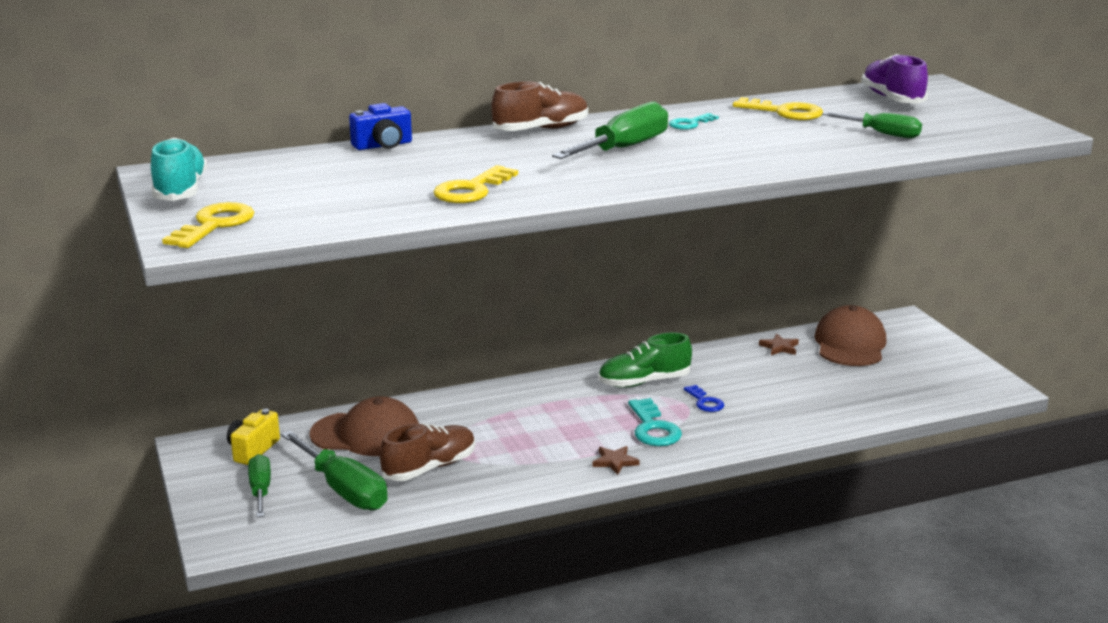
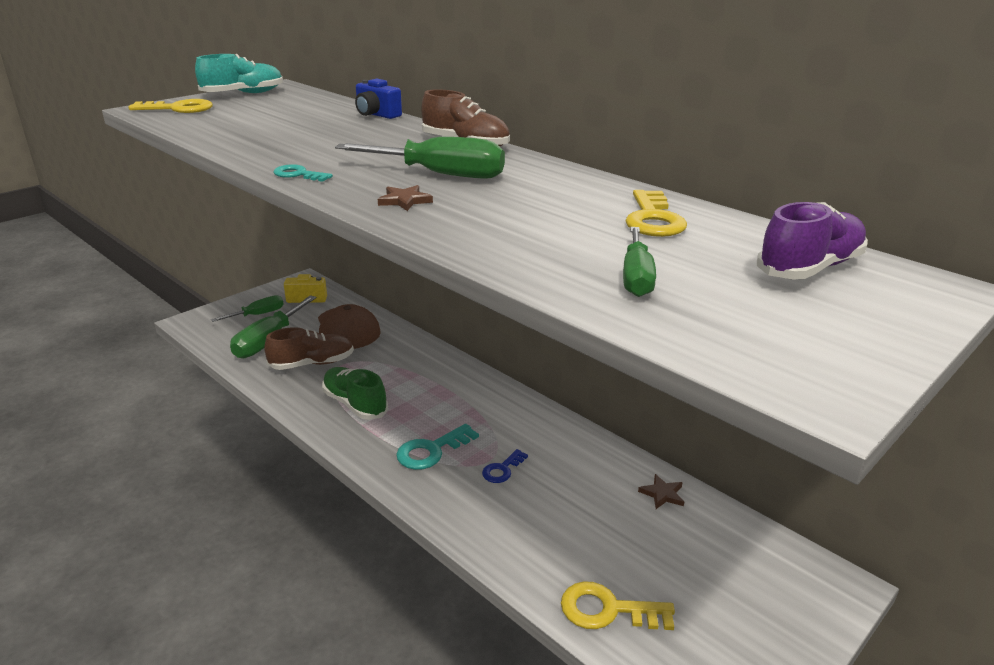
camera: 65 degrees right, 5 degrees up
(429, 468) = (312, 364): brown shoe -> brown shoe turned 45 degrees counterclockwise
(471, 190) = (285, 148): yellow key -> yellow key (607, 610)
(615, 462) = (361, 444): brown star -> brown star (404, 201)
(644, 382) = (515, 426): green shoe -> green shoe (355, 404)
(690, 124) = (551, 187): turquoise key -> turquoise key (298, 174)
(850, 344) = (722, 548): brown cap -> none

